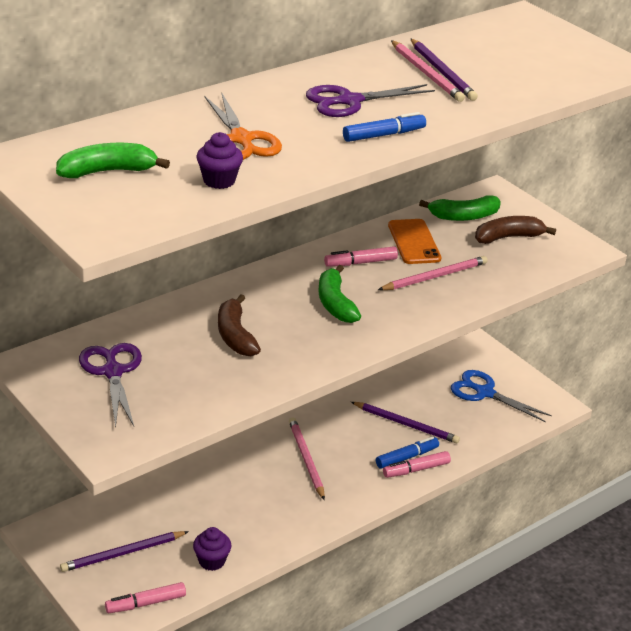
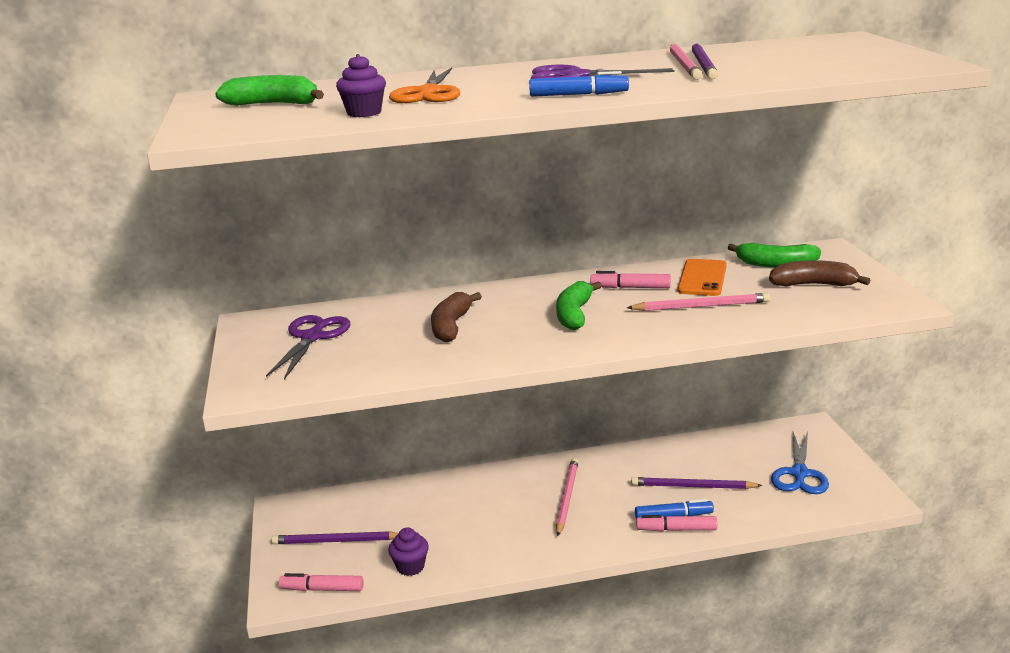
camera: 30 degrees right, 10 degrees down
(406, 424) = (692, 486): purple pencil -> purple pencil turned 135 degrees clockwise
(485, 393) = (799, 474): blue scissors -> blue scissors turned 135 degrees counterclockwise

